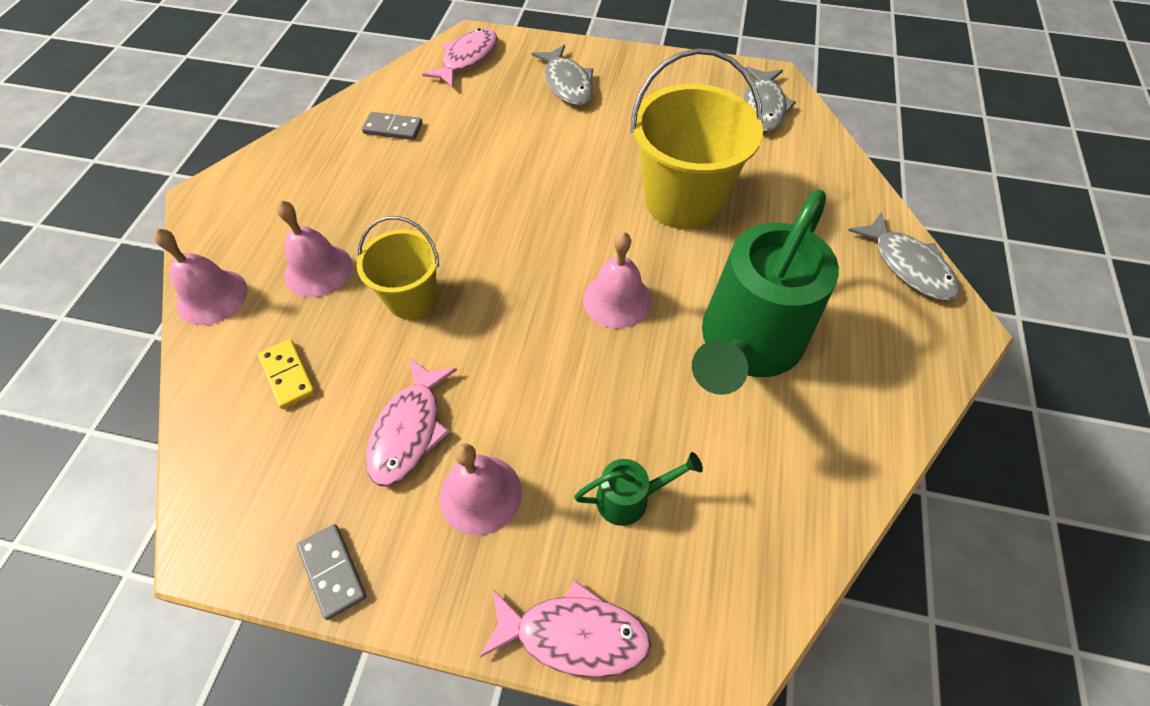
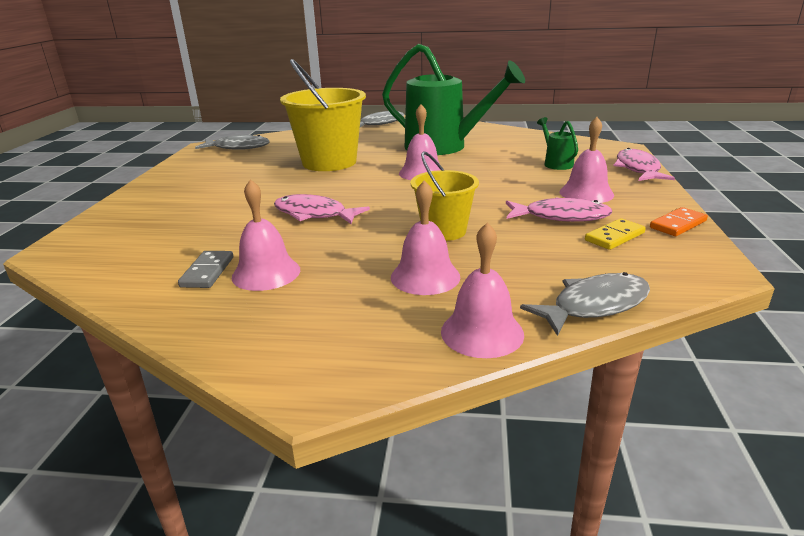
camera: 95 degrees left, 30 degrees down
(288, 375) = (549, 268): yellow domino -> yellow domino (614, 237)
(333, 571) = (678, 224): grey domino -> orange domino
(375, 163) = (266, 273): none -> pink bell
(467, 59) = (97, 248): pink fish -> pink fish (314, 214)
(567, 84) = (175, 201): grey fish -> grey fish (594, 305)

